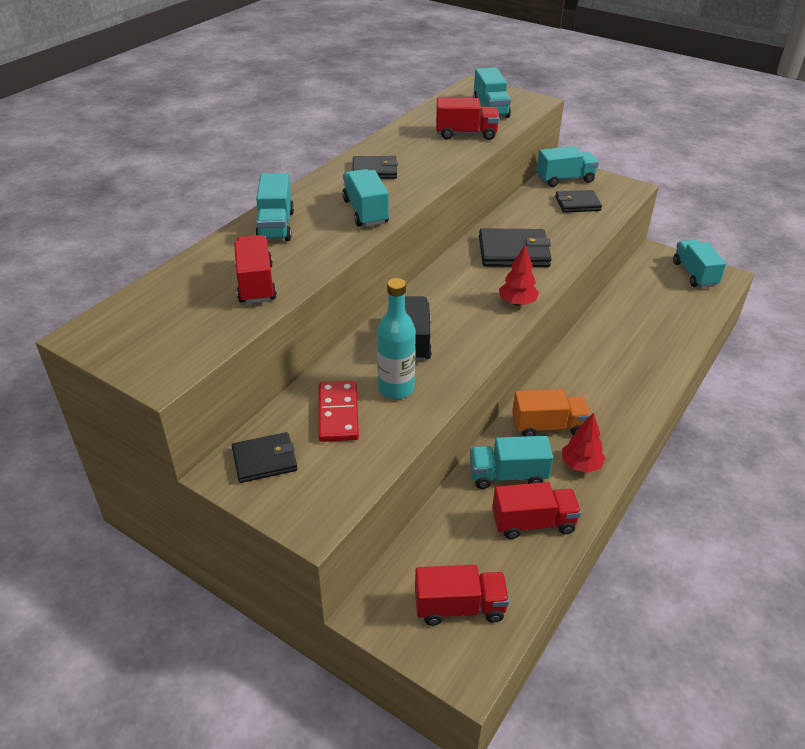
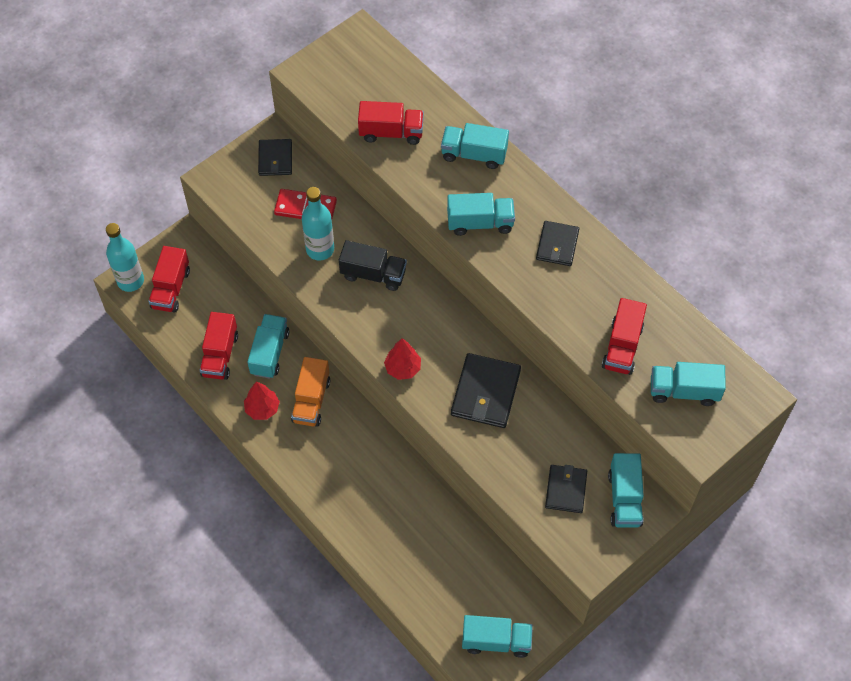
camera: 105 degrees right, 20 degrees up
(465, 665) = (130, 281): none -> turquoise bottle

